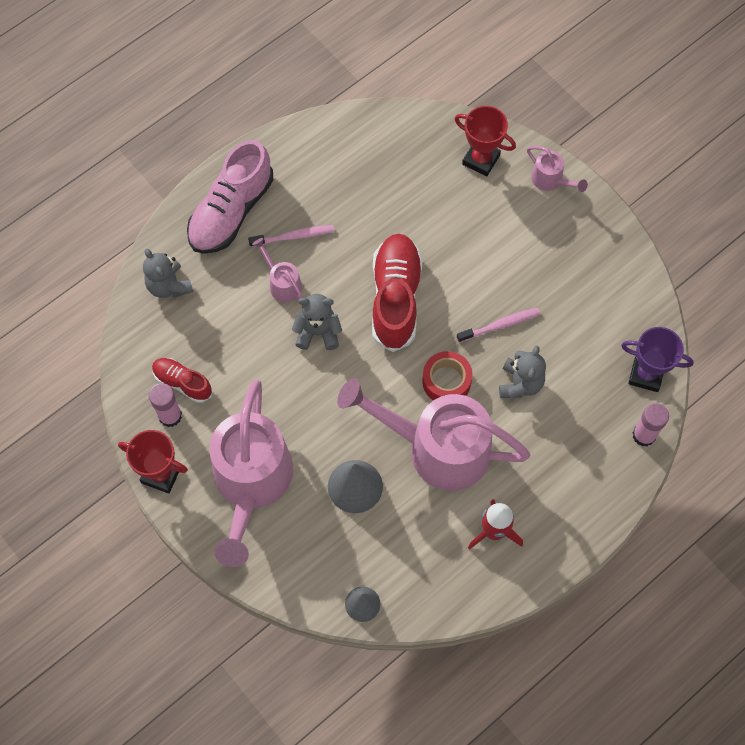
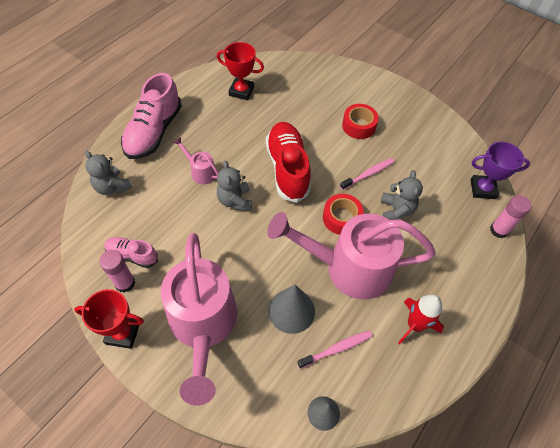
camera: 15 degrees left, 10 degrees down
(182, 383) = (132, 255): red shoe -> pink shoe
(294, 236) = (203, 140): pink toothbrush -> pink toothbrush (337, 349)
(318, 332) = (235, 200): grey teddy bear -> grey teddy bear turned 90 degrees counterclockwise
(481, 160) = (322, 78): red trophy -> red trophy (241, 91)
(509, 249) = (358, 126): none -> red tape
(551, 180) = (372, 83): pink watering can -> none

